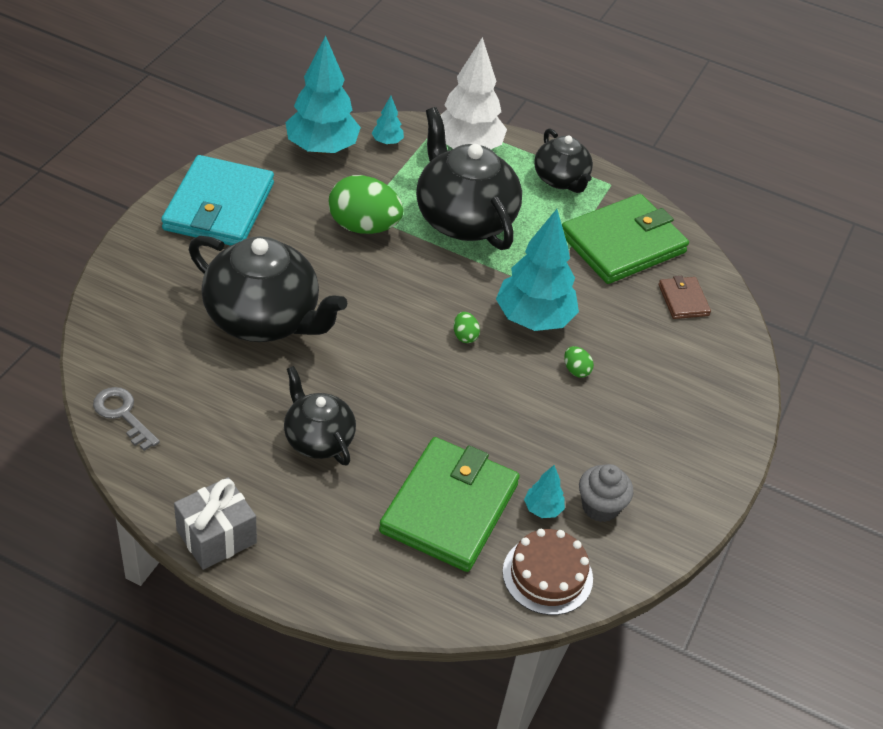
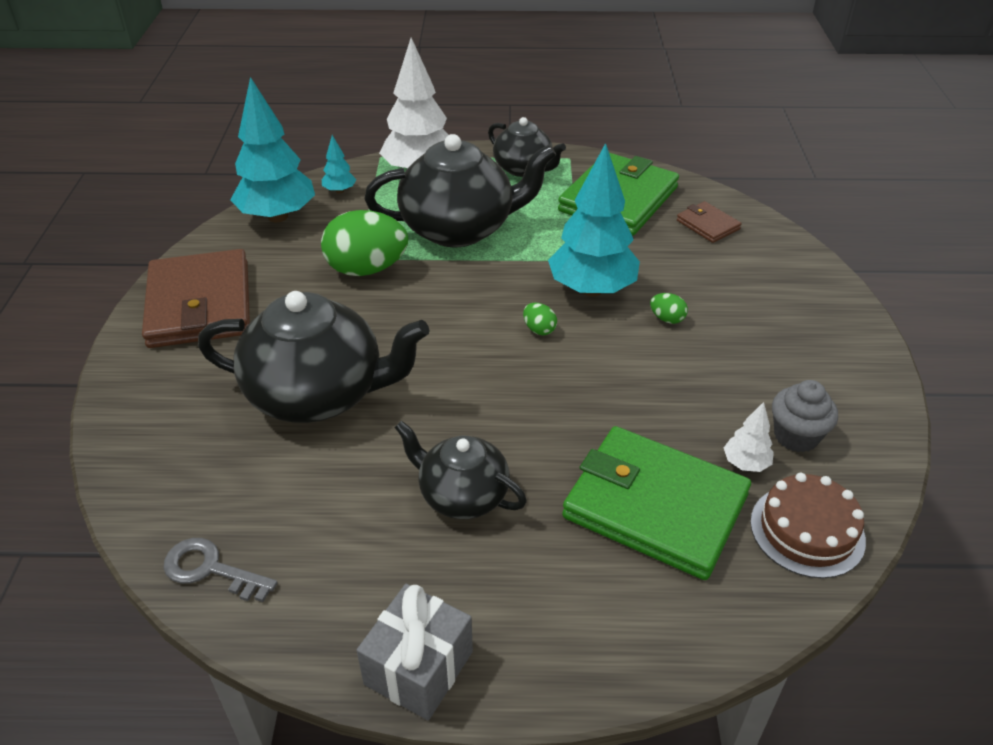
camera: 20 degrees left, 5 degrees down
(219, 207) = (199, 304): turquoise wallet -> brown wallet
(450, 508) = (655, 505): green wallet -> green wallet turned 60 degrees counterclockwise
(463, 218) = (459, 229): black teapot -> black teapot turned 135 degrees clockwise
(542, 509) = (745, 464): turquoise tree -> white tree

